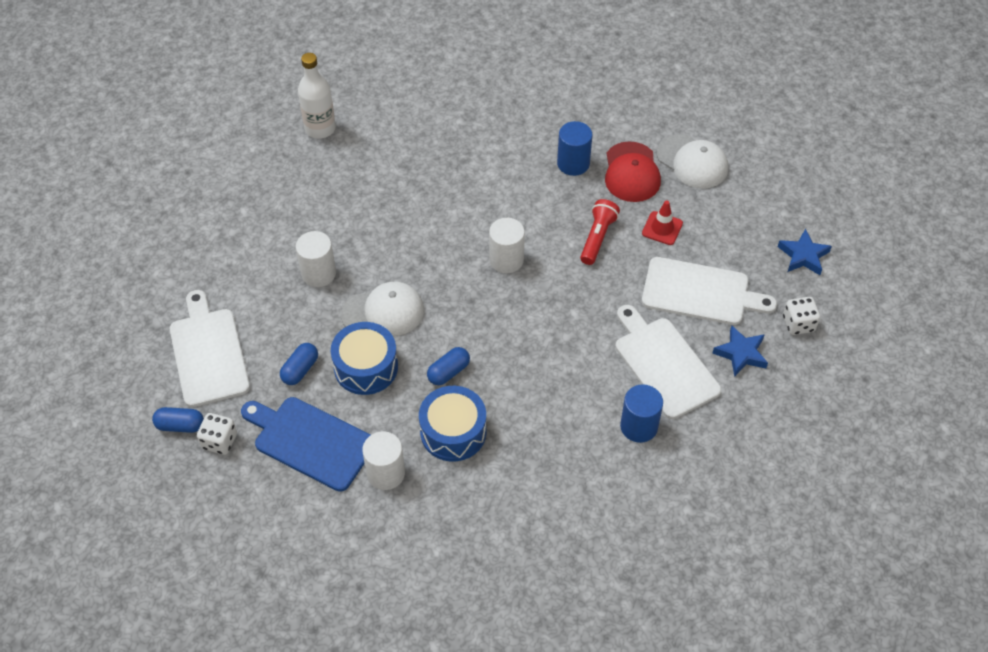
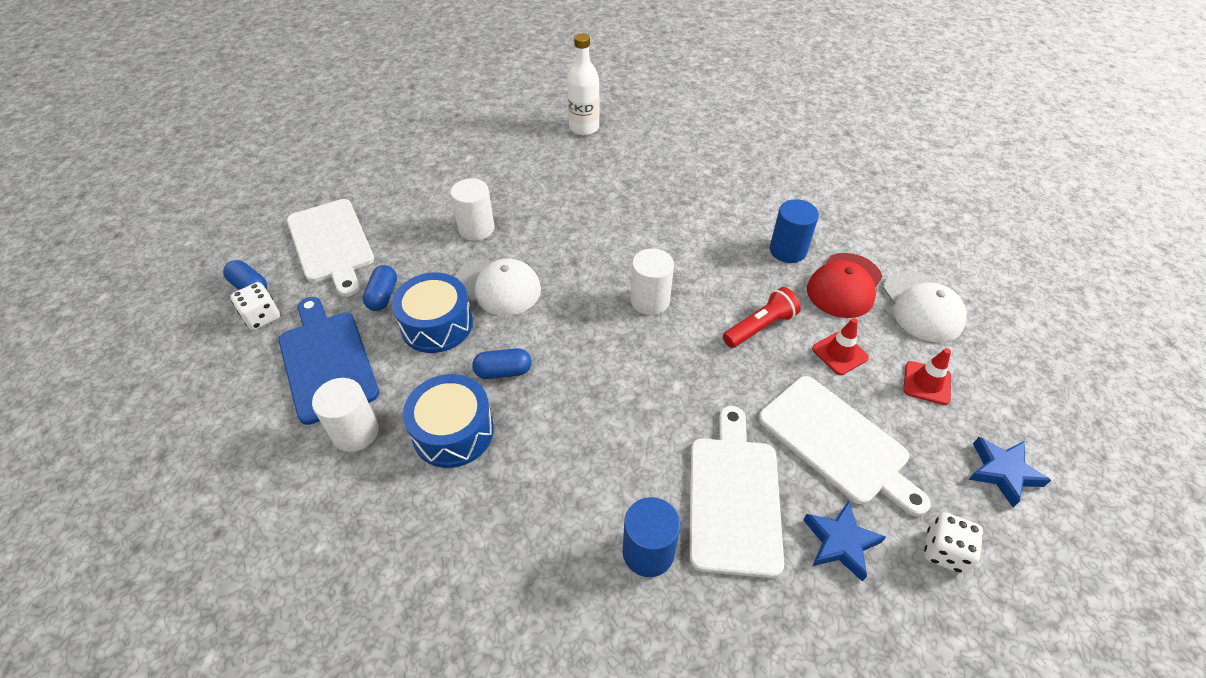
camera: 35 degrees right, 5 degrees down
(208, 353) = (331, 244): white cutting board -> white cutting board turned 135 degrees clockwise
(300, 370) = (383, 296): blue capsule -> blue capsule turned 60 degrees counterclockwise
(728, 219) = (927, 383): none -> red traffic cone

